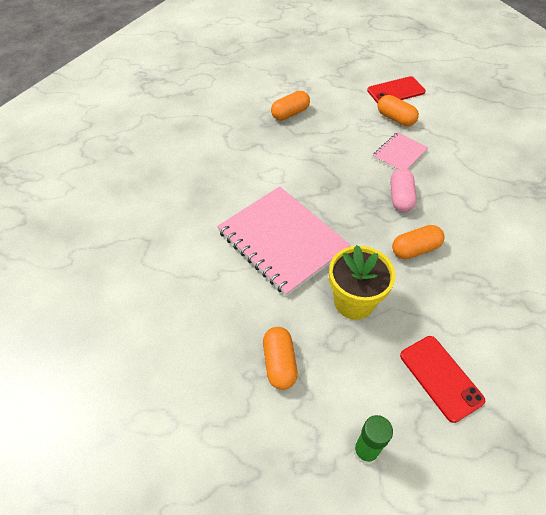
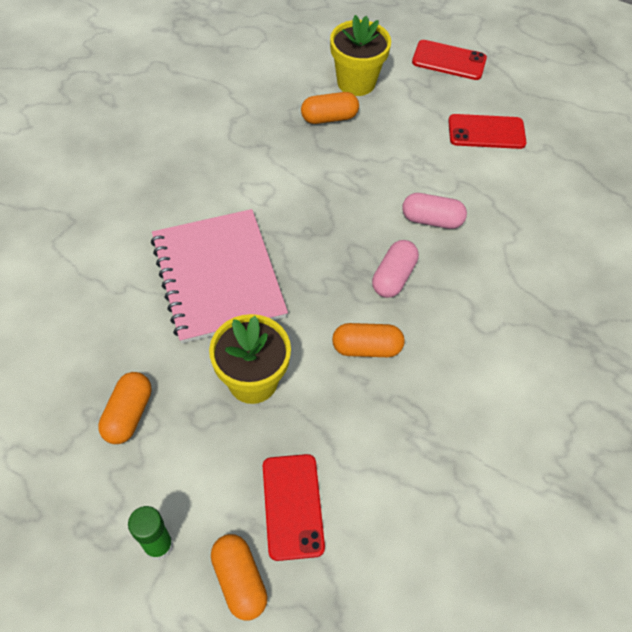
camera: 20 degrees right, 5 degrees up
(293, 87) = (356, 82): none -> yellow flower pot
(343, 57) = (449, 61): none -> red phone
(395, 118) = (459, 170): orange capsule -> orange capsule (239, 580)
(399, 154) = (431, 220): pink notebook -> pink capsule

